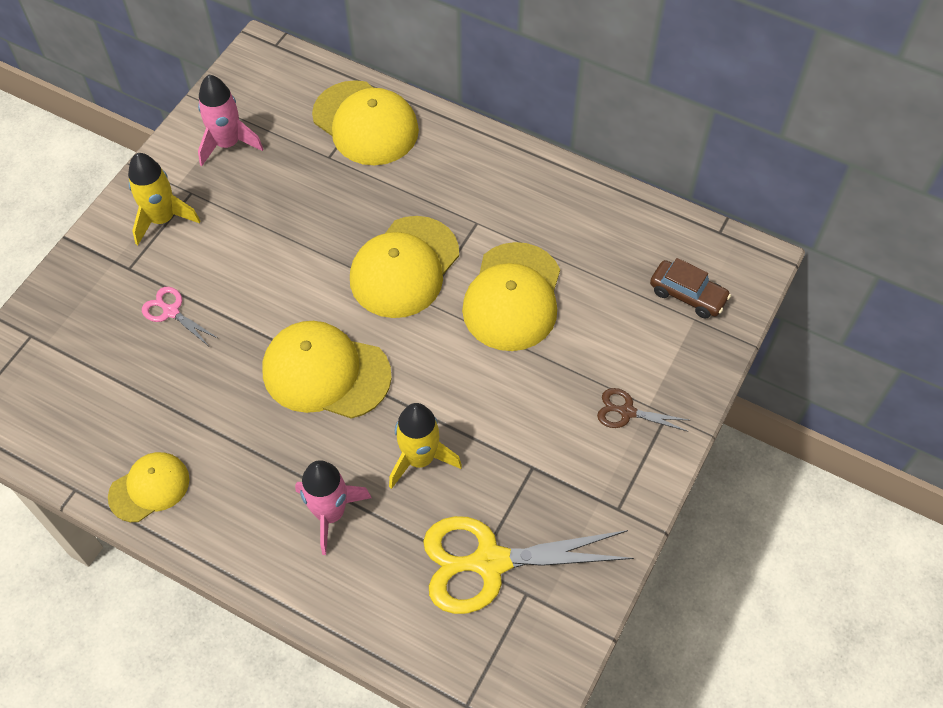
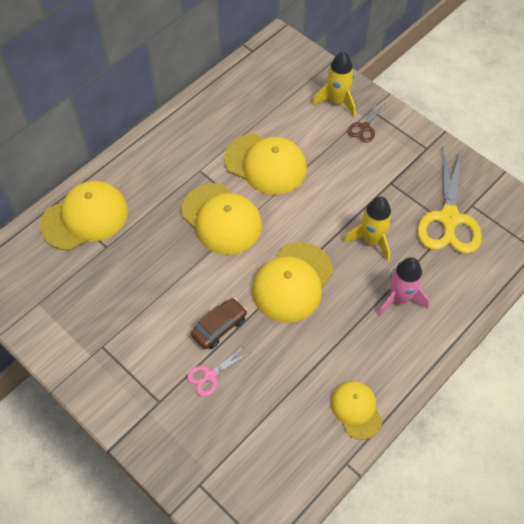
camera: 75 degrees left, 0 degrees up
(162, 219) = (120, 370): yellow rocket -> yellow rocket (337, 101)
(228, 144) = (64, 313): pink rocket -> none
(687, 295) = (292, 78): brown car -> brown car (219, 327)

